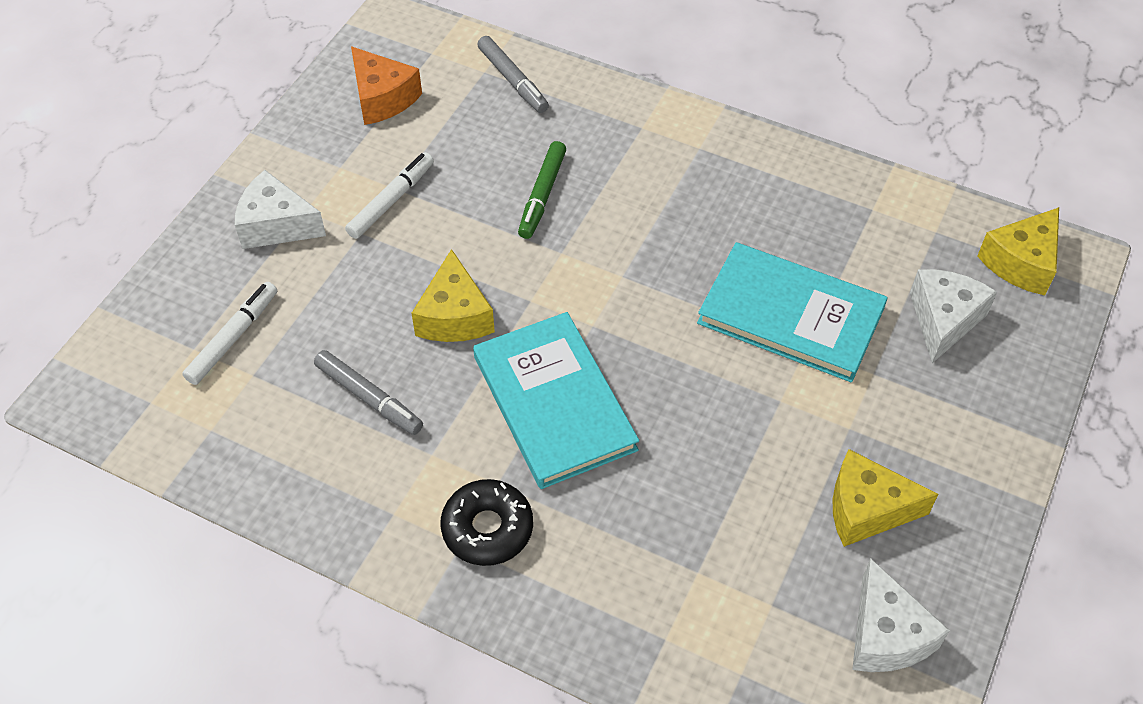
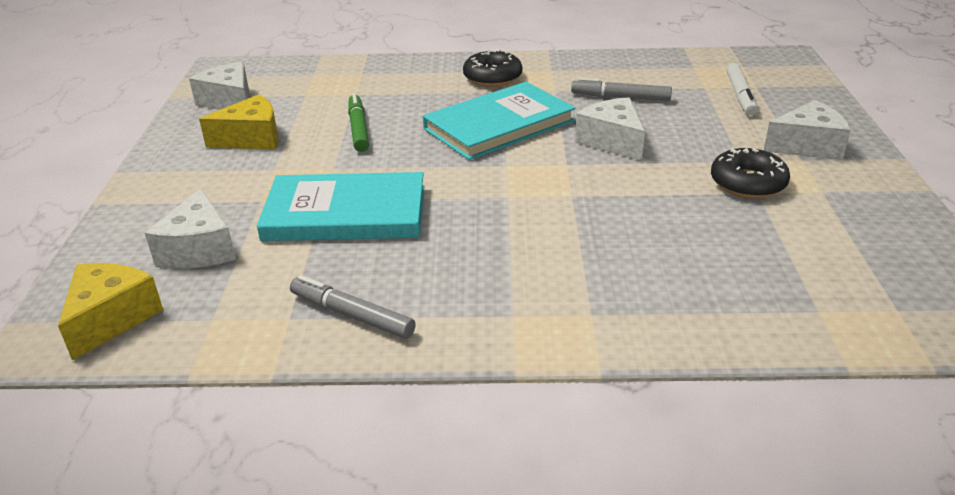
camera: 155 degrees right, 20 degrees down
(382, 98) = (873, 250): orange cheese -> none
(391, 201) = (748, 183): white marker -> black donut
(454, 316) = (612, 141): yellow cheese -> white cheese
(512, 80) = (777, 312): grey marker -> grey marker (352, 315)
(542, 195) = (629, 226): green marker -> green marker (358, 129)
(554, 403) = (499, 125): turquoise book -> turquoise book turned 75 degrees counterclockwise

